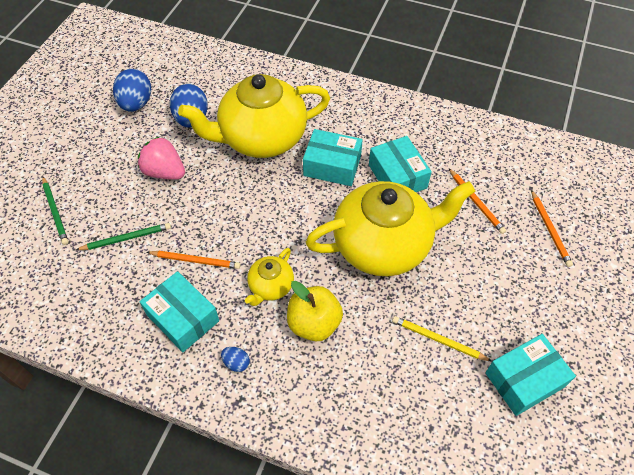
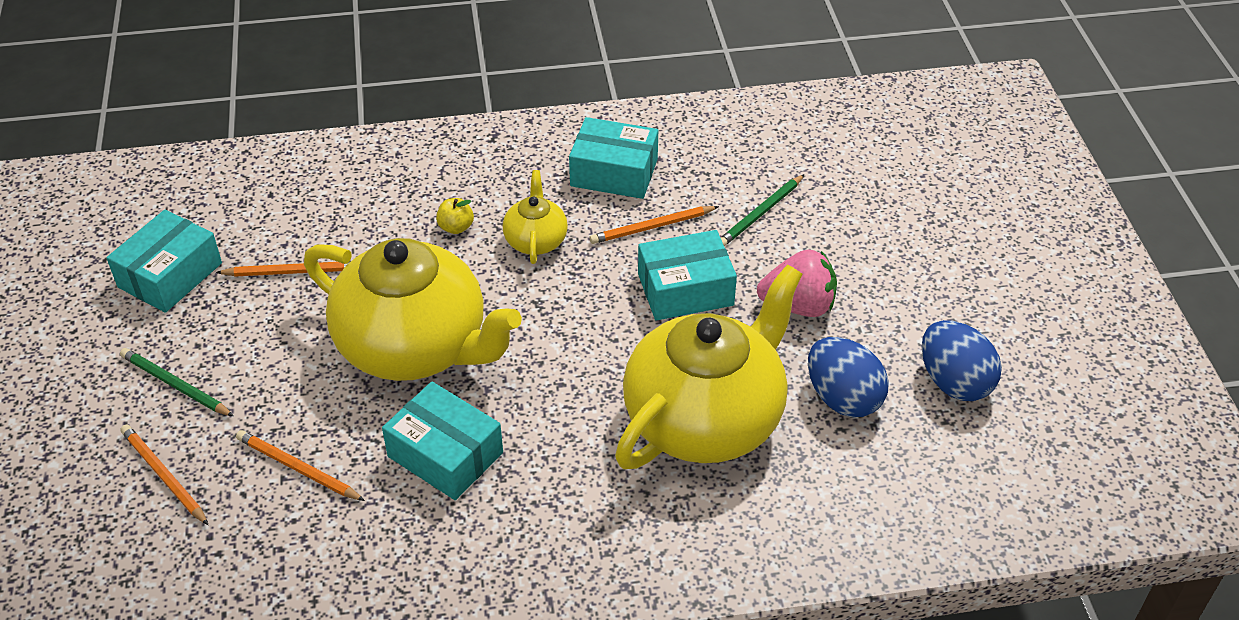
camera: 150 degrees right, 10 degrees down
(55, 212) = (880, 202): green pencil -> green pencil (175, 385)
(236, 363) = (520, 162): blue egg -> none
(314, 323) = (456, 227): yellow apple -> yellow apple, size x0.51
(332, 166) = (560, 425): turquoise box -> turquoise box (685, 289)
(383, 245) = (415, 346): yellow teapot -> yellow teapot turned 105 degrees counterclockwise
(438, 340) = (292, 272): yellow pencil -> orange pencil

